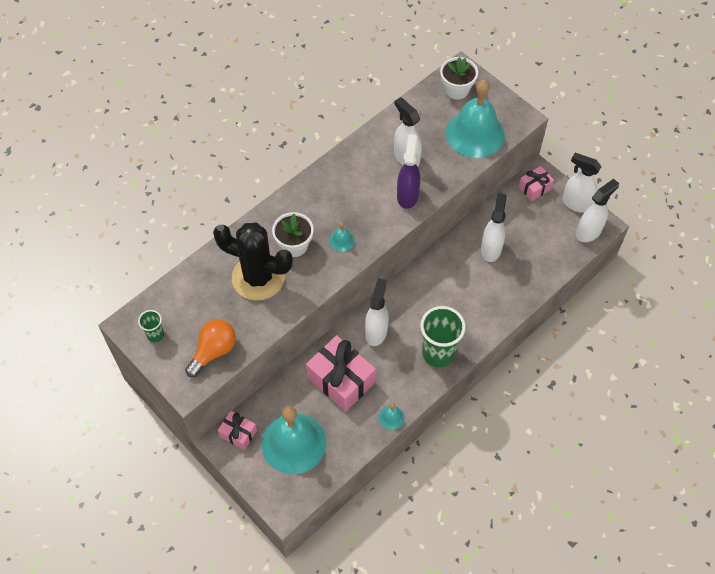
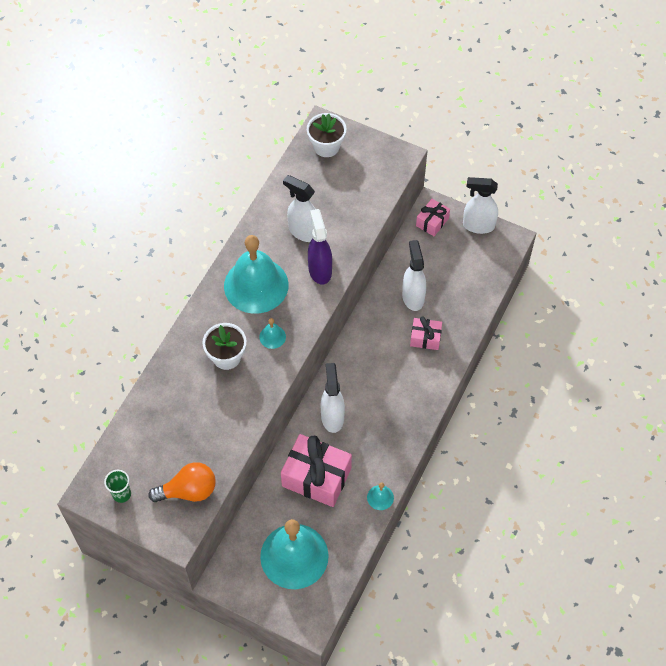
camera: 20 degrees left, 0 degrees up
(214, 351) = (189, 491): orange light bulb -> orange light bulb turned 60 degrees clockwise
(238, 433) = (234, 566): pink gift -> pink gift (425, 338)
(258, 277) = (203, 401): black cactus -> none
(438, 353) = (401, 418): green cup -> none
(475, 133) = (362, 186): turquoise bell -> turquoise bell (256, 285)
(589, 232) = (500, 250): white spray bottle -> none

